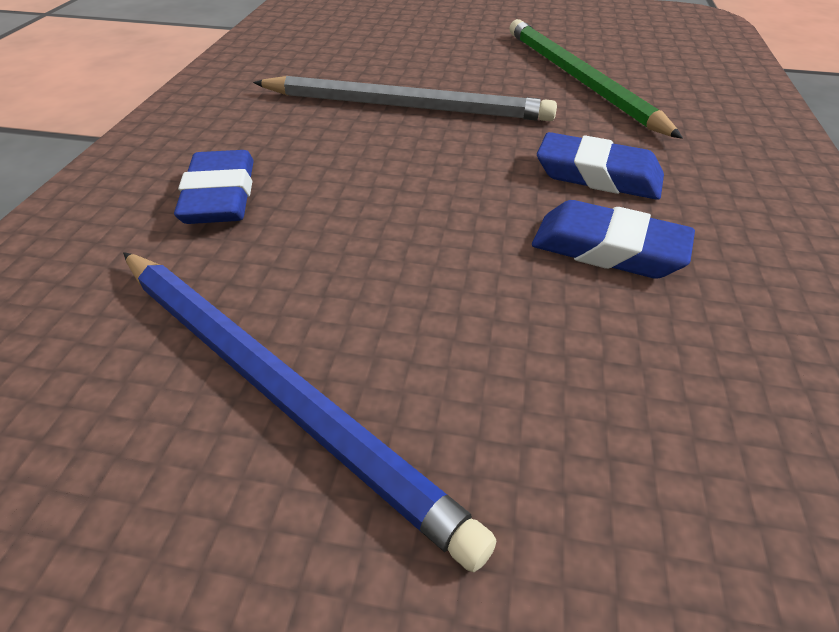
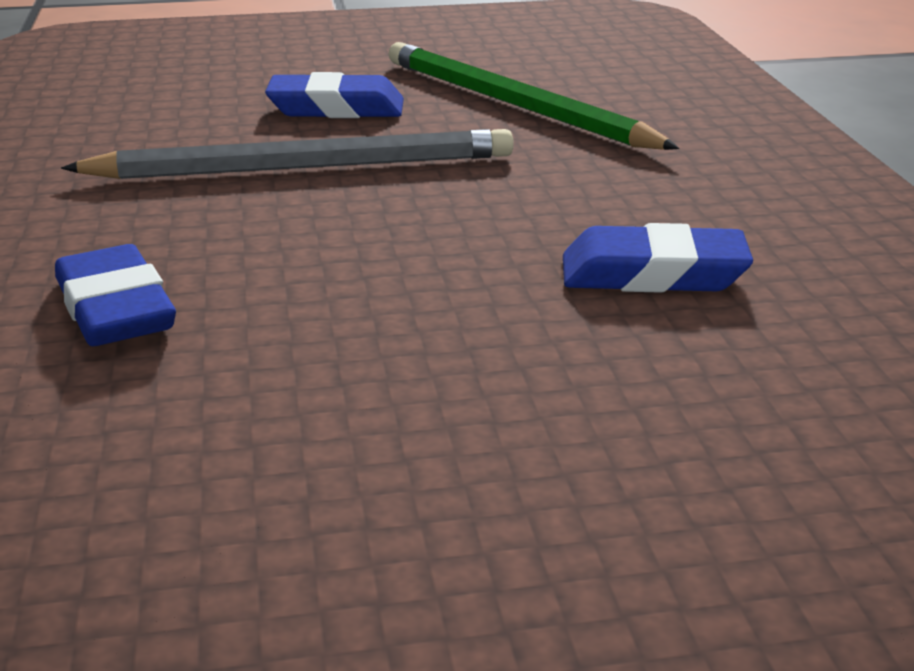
camera: 20 degrees left, 15 degrees down
(276, 388) = (352, 479): blue pencil -> none
(598, 175) = (599, 204): blue eraser -> blue eraser (336, 108)

